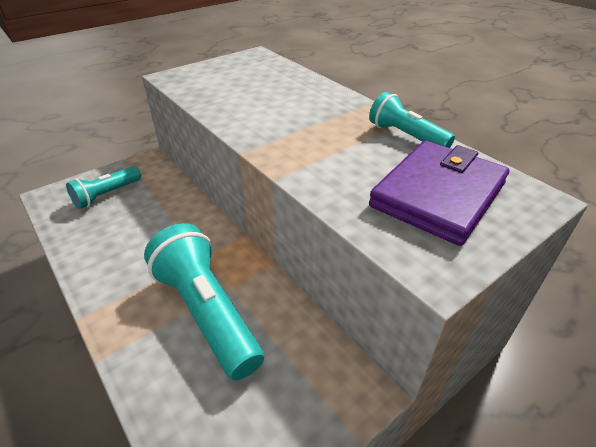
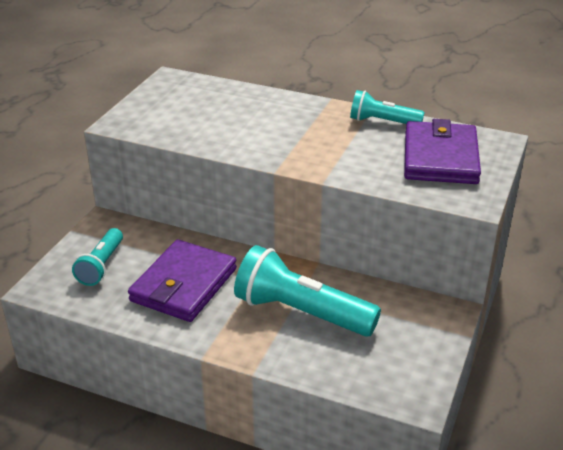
camera: 30 degrees left, 5 degrees down
(143, 237) = (184, 285): none -> purple wallet

